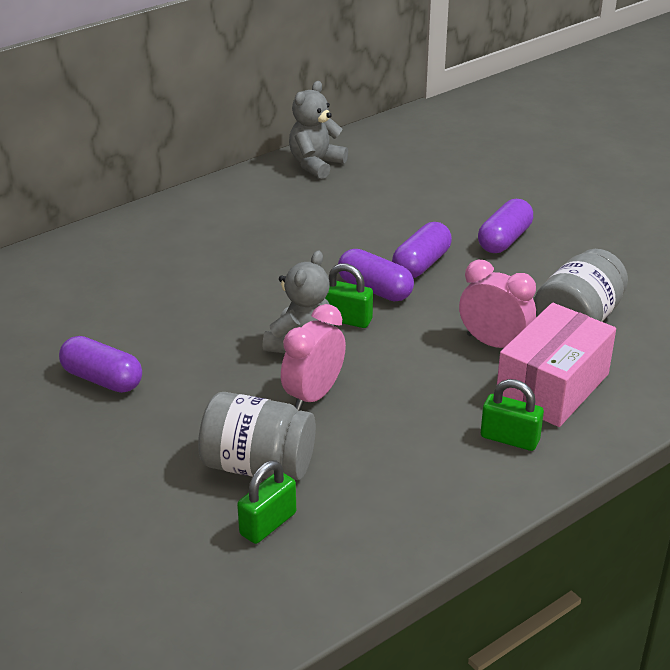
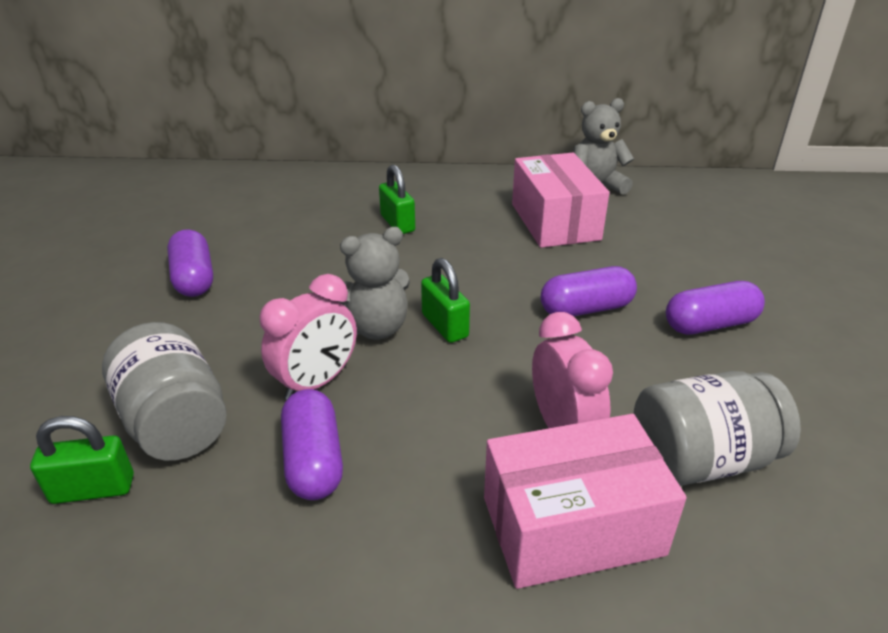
camera: 40 degrees right, 0 degrees up
(313, 395) = (316, 382): pink clock -> pink clock turned 150 degrees clockwise
(322, 207) = (555, 221): none -> pink box
(375, 289) = (509, 311): purple capsule -> purple capsule (314, 460)
(509, 438) = (438, 561): green padlock -> green padlock (397, 223)

